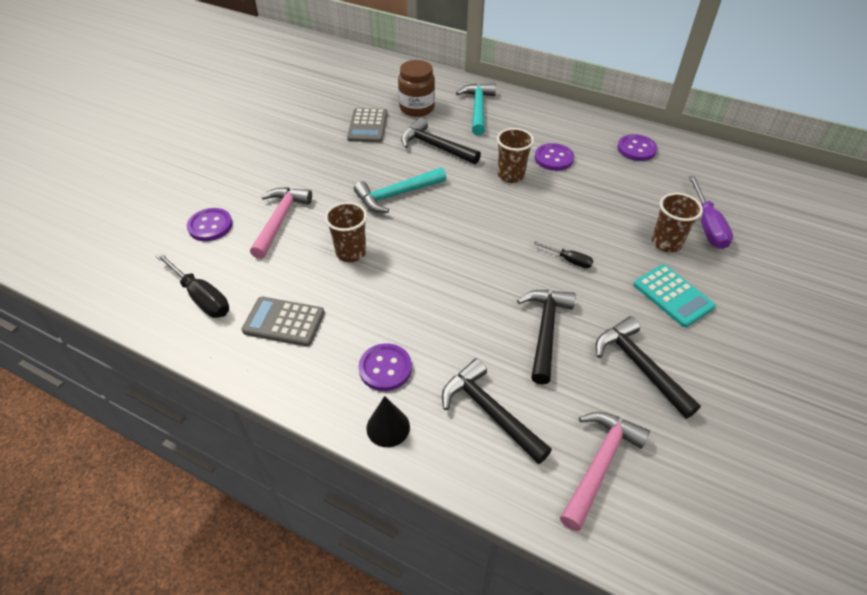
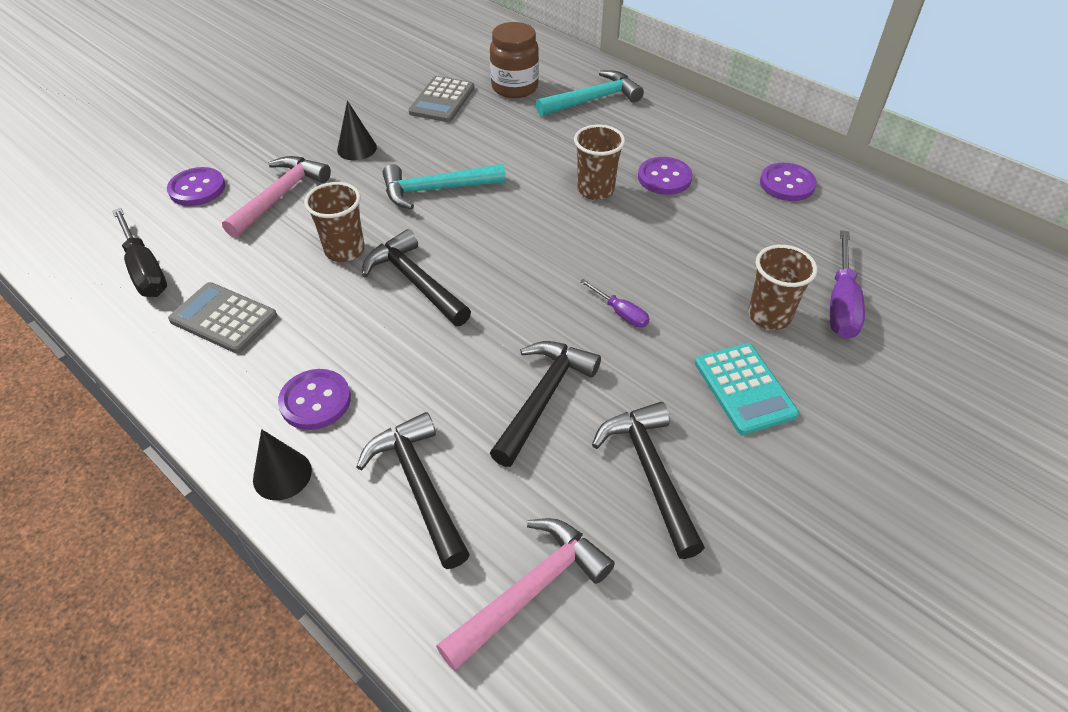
camera: 15 degrees right, 0 degrees up
(321, 173) = (357, 148): none -> black cone
(435, 147) = (514, 138): black hammer -> black hammer (415, 282)
(478, 109) = (593, 99): turquoise hammer -> turquoise hammer turned 45 degrees clockwise
(569, 260) = (620, 313): black screwdriver -> purple screwdriver

